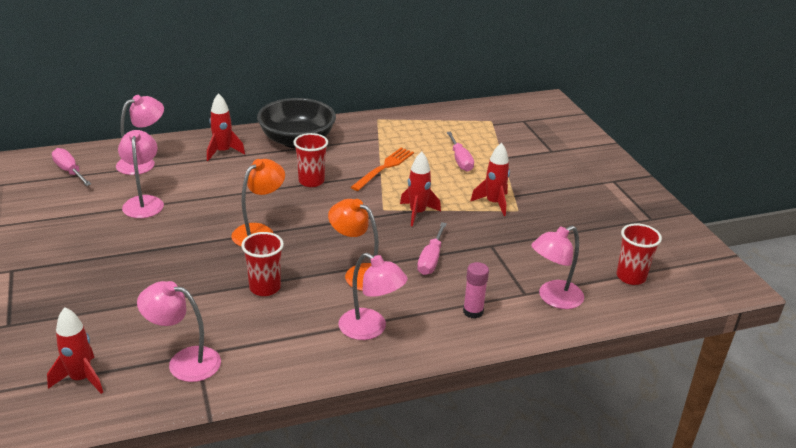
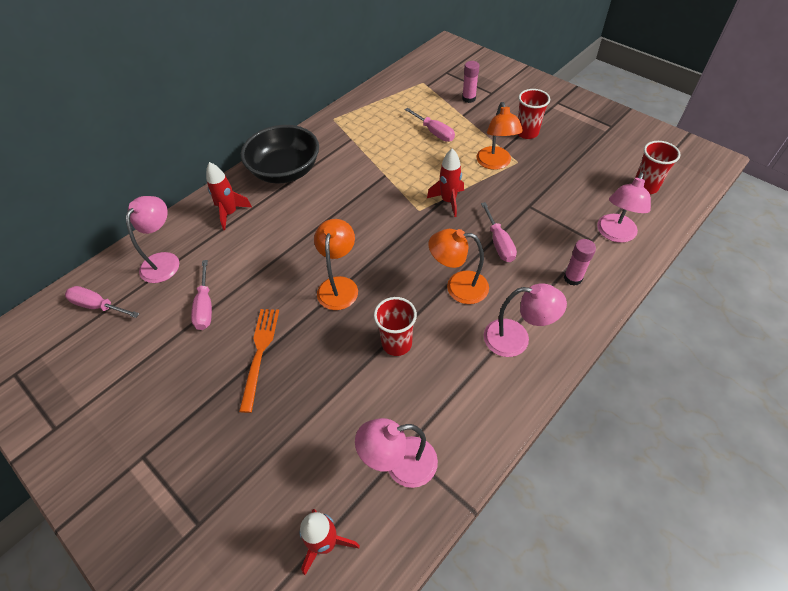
camera: 25 degrees left, 20 degrees up
(143, 202) = (205, 306): pink lamp -> pink screwdriver
(311, 181) = (335, 209): red cup -> red cup (527, 133)
(384, 168) = (382, 167): orange fork -> orange fork (260, 354)
(493, 203) = (495, 163): red rocket -> orange lamp
(523, 147) = (468, 98): none -> pink glue stick

